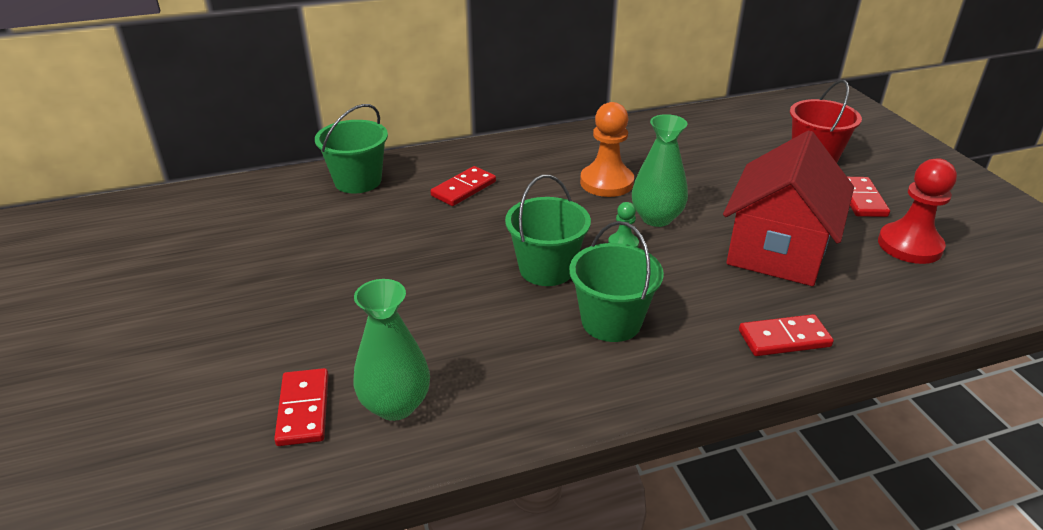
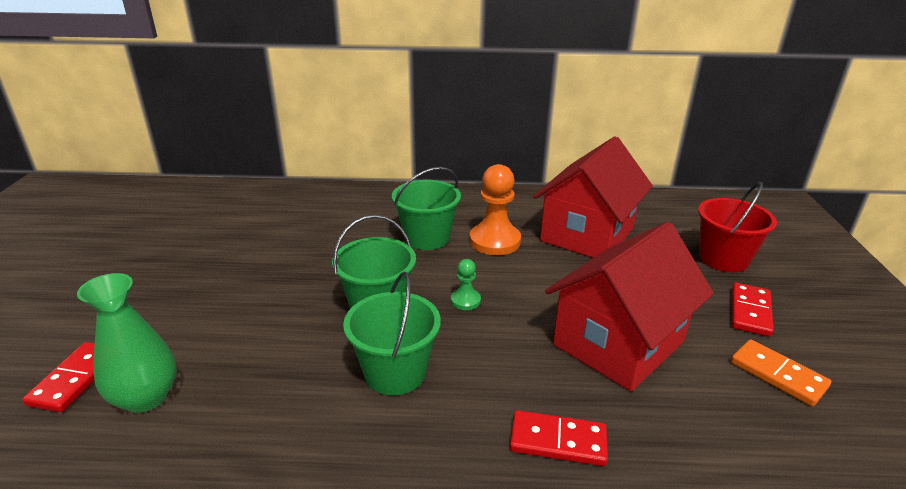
camera: 20 degrees right, 5 degrees down
(358, 181) = (290, 199): green bucket -> green bucket (427, 238)
(464, 189) = (367, 222): red domino -> none
(656, 218) = (516, 283): green vase -> none
(685, 158) = (587, 234): none -> red house
(909, 245) = (777, 375): red pawn -> orange domino

